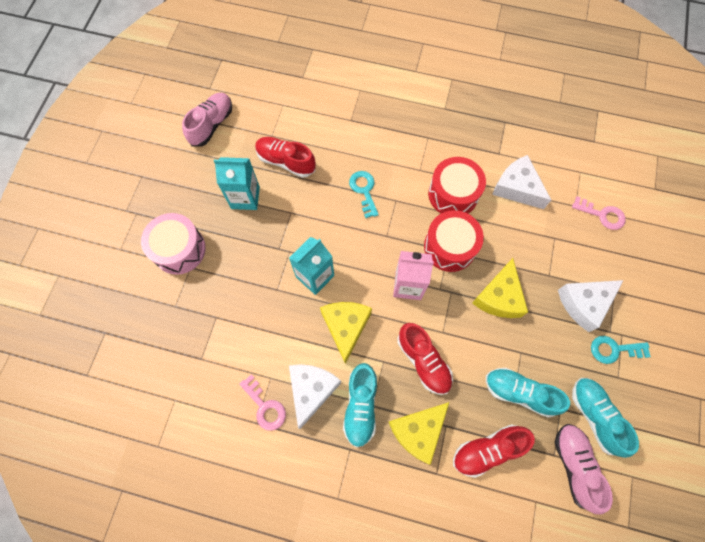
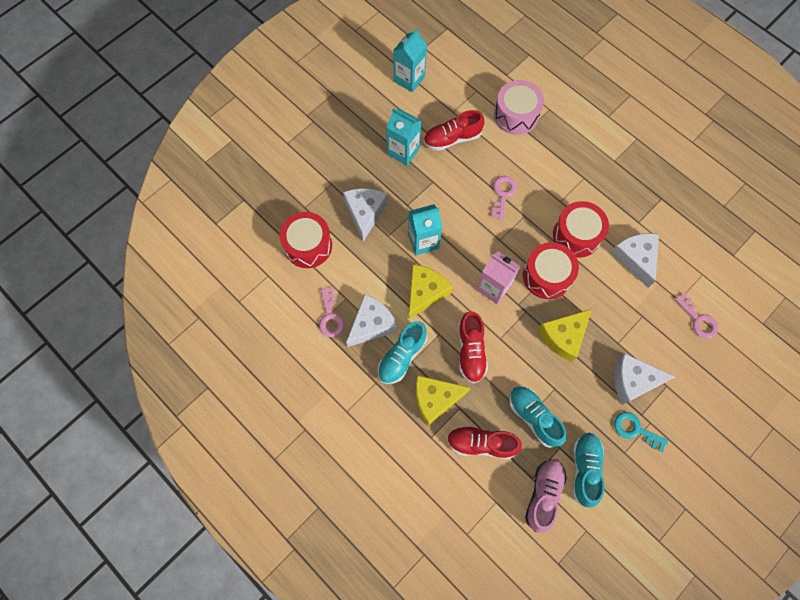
camera: 30 degrees right, 0 degrees up
(179, 249) = (330, 166): pink drum -> pink drum (516, 115)
(200, 344) = (308, 245): none -> red drum
(212, 125) = (409, 79): pink shoe -> turquoise carton
(241, 279) = (365, 213): none -> white cheese
(286, 161) = (452, 138): red shoe -> red shoe turned 75 degrees counterclockwise
(364, 190) = (503, 194): turquoise key -> pink key

